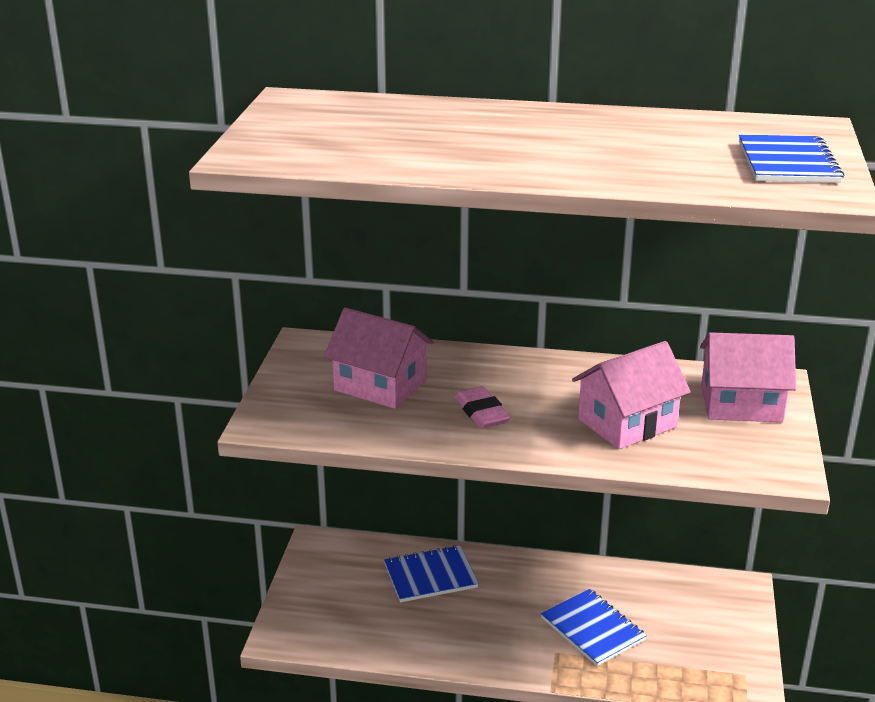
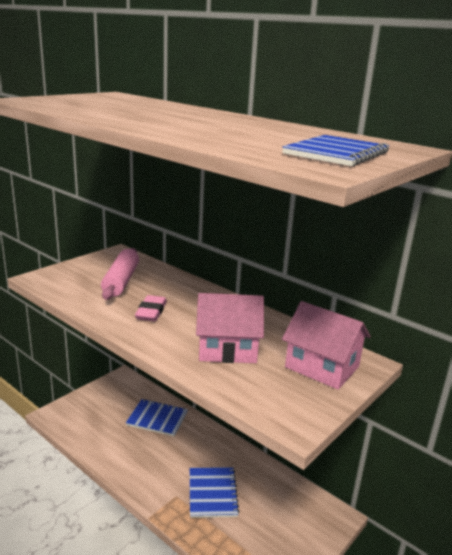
camera: 30 degrees right, 5 degrees down
(380, 385) = (121, 281): pink house -> pink rolling pin

